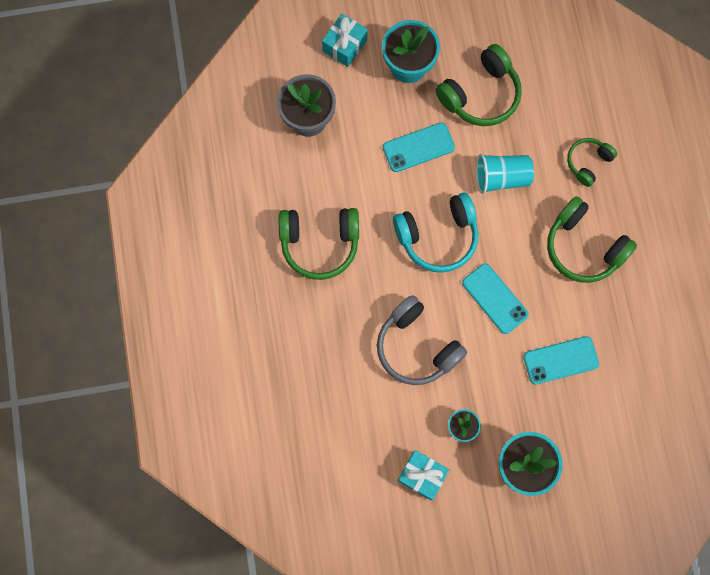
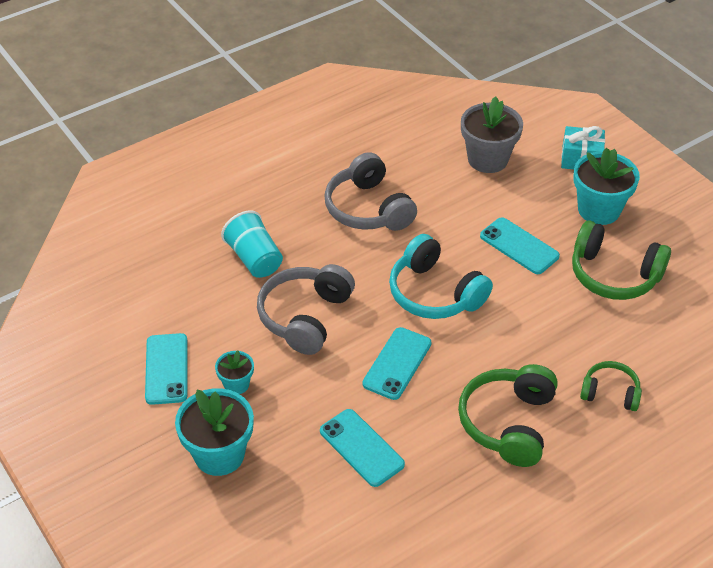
camera: 65 degrees right, 30 degrees down
(320, 243) = (368, 208): green headphones -> grey headphones
(422, 475) = (167, 369): turquoise gift -> turquoise phone
(501, 177) = (536, 323): turquoise cup -> turquoise cup (254, 259)

